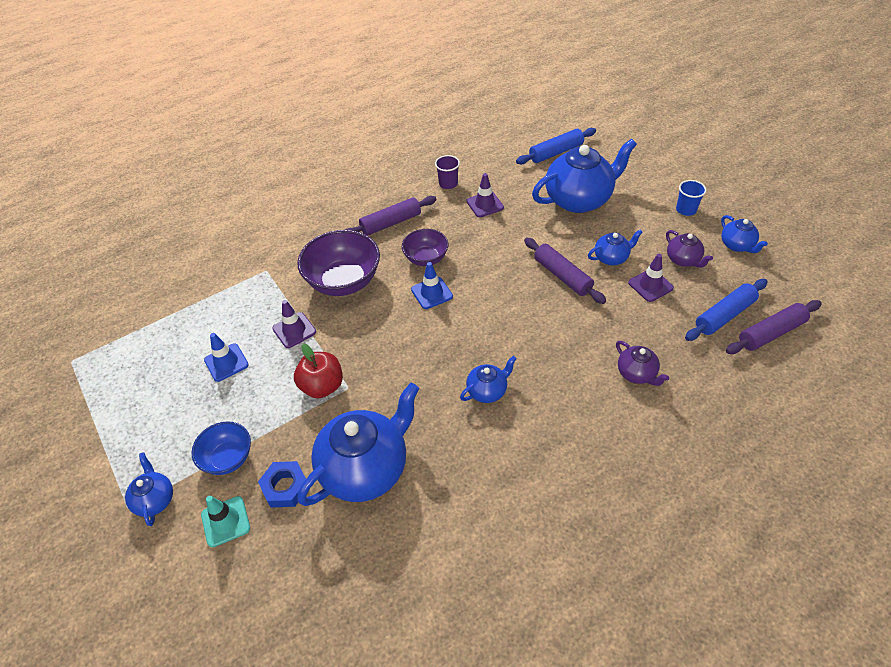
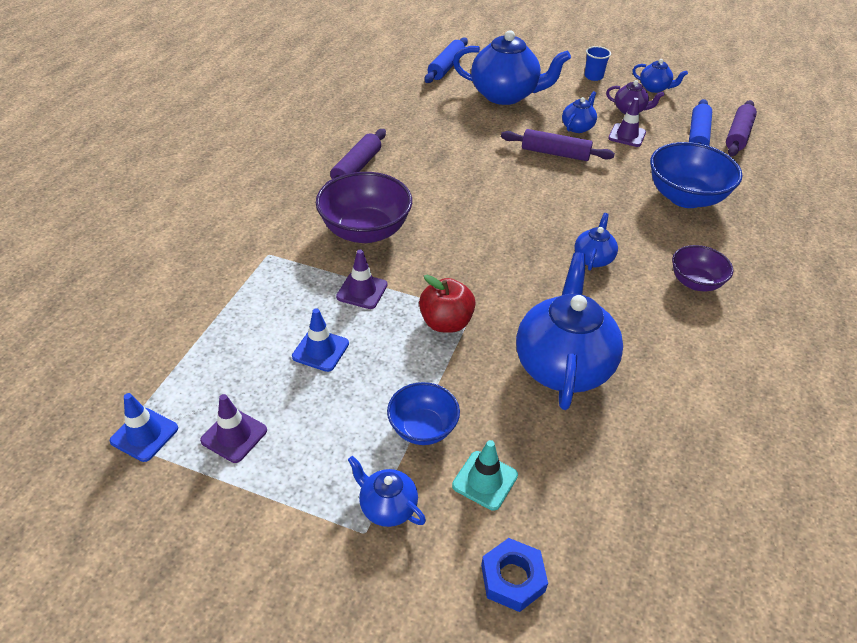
camera: 40 degrees left, 5 degrees down
(285, 487) = (508, 420): blue nut -> blue nut (512, 578)
(426, 258) = (424, 183): purple bowl -> purple bowl (695, 282)
(431, 293) = (461, 207): blue traffic cone -> blue traffic cone (144, 434)
(448, 184) = (376, 119): purple cup -> none
(485, 204) = (429, 124): purple traffic cone -> purple traffic cone (234, 435)
(579, 200) = (505, 95): blue teapot -> blue teapot turned 75 degrees clockwise
(636, 374) = (685, 197): purple teapot -> blue bowl

